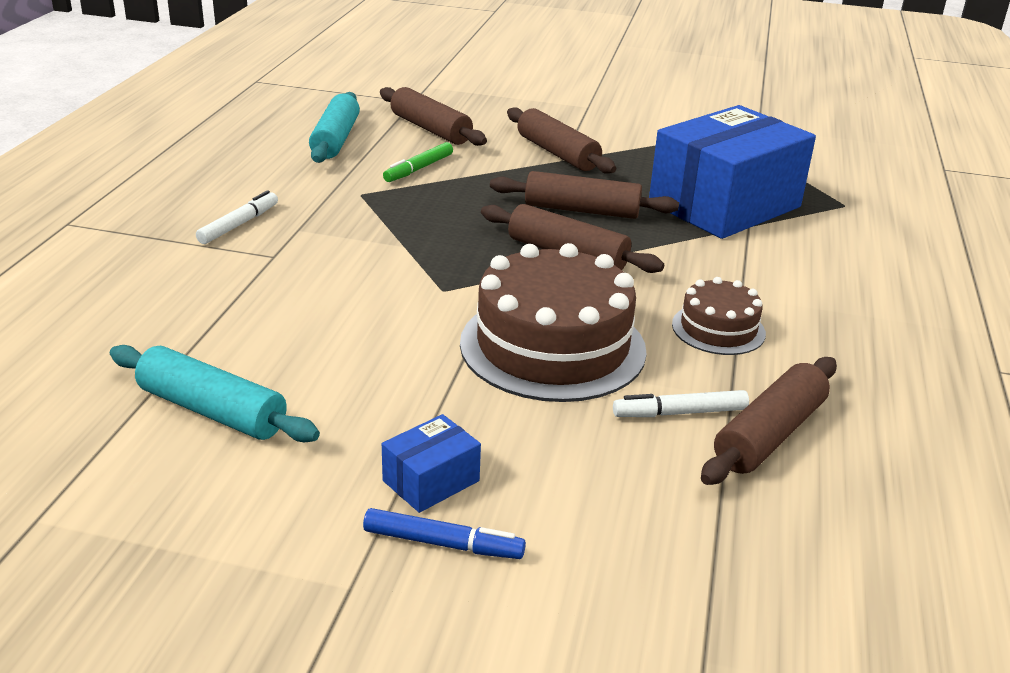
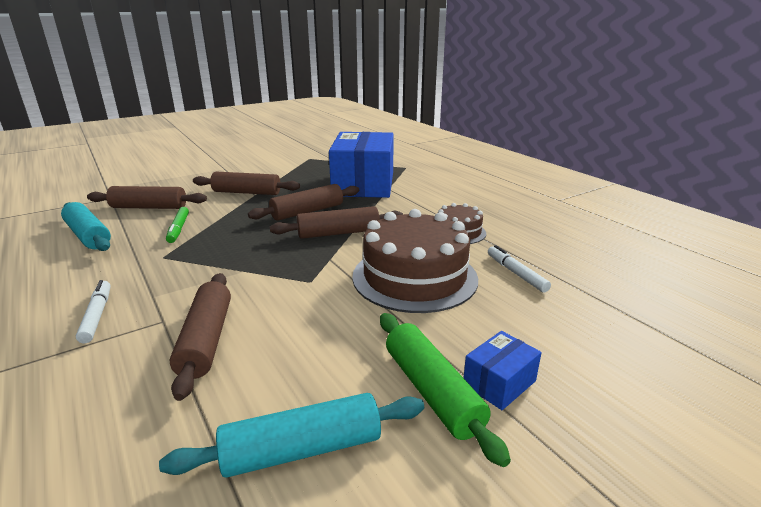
camera: 45 degrees left, 5 degrees down
(365, 445) = (432, 391): none -> green rolling pin
(431, 481) = (499, 383): blue box -> blue box turned 45 degrees clockwise
(443, 543) = (570, 411): blue marker -> none
(680, 413) = (516, 273): white marker -> white marker turned 120 degrees clockwise
(770, 435) = (557, 262): brown rolling pin -> brown rolling pin (206, 340)

